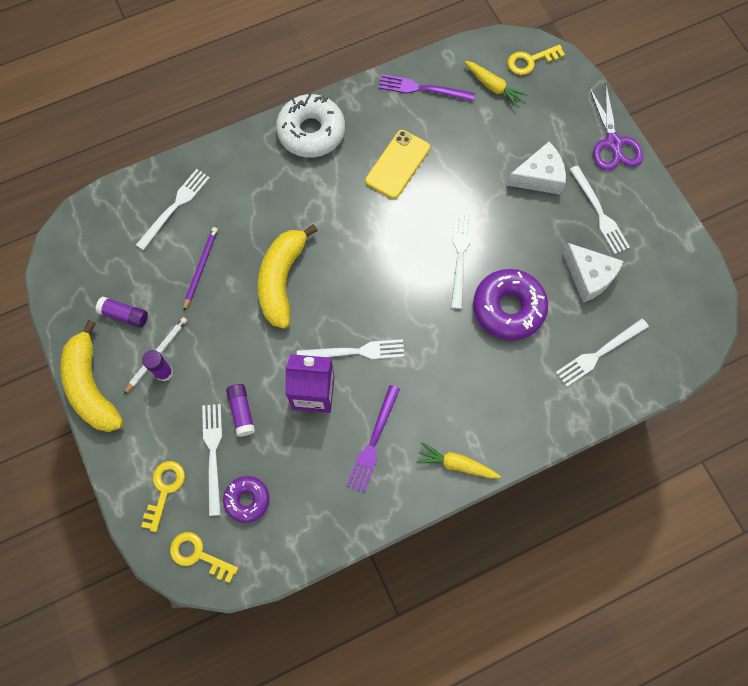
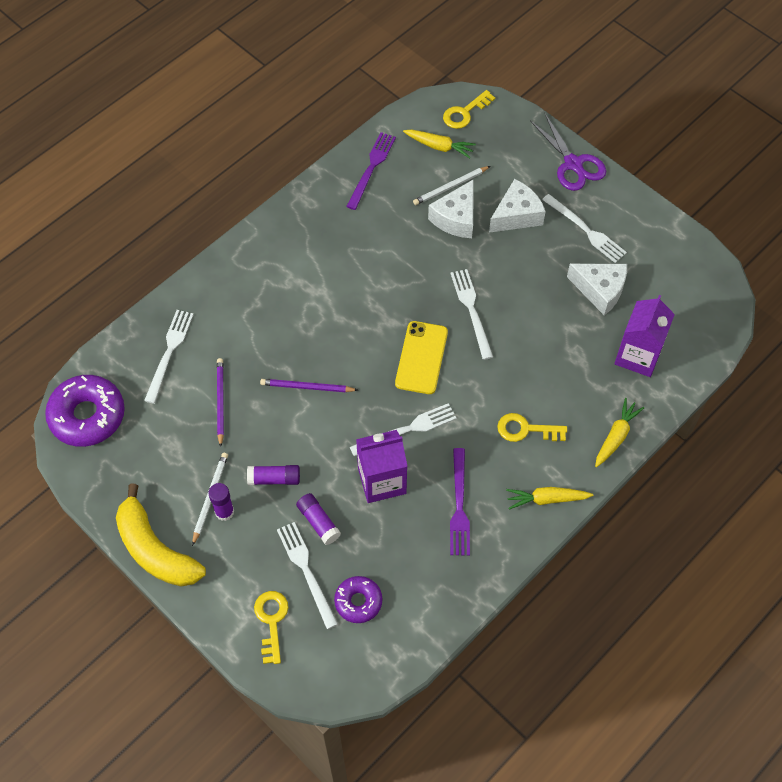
camera: 20 degrees left, 10 degrees down
(124, 315) = (160, 471): purple glue stick -> purple glue stick (274, 479)
(198, 555) = (331, 670): yellow key -> yellow key (525, 429)
(282, 280) = (307, 387): yellow banana -> purple pencil
(311, 132) = (278, 240): white donut -> none
(397, 164) = (376, 245): yellow phone -> yellow phone (421, 358)
(422, 89) = (371, 168): purple fork -> purple fork turned 120 degrees clockwise
(481, 162) = (456, 218): none -> white cheese
(488, 129) = (450, 187): none -> white pencil
(508, 308) = (537, 342): purple donut -> purple donut (87, 416)
(546, 426) = (616, 436): none -> yellow carrot
(599, 353) = (638, 355): white fork -> purple carton

